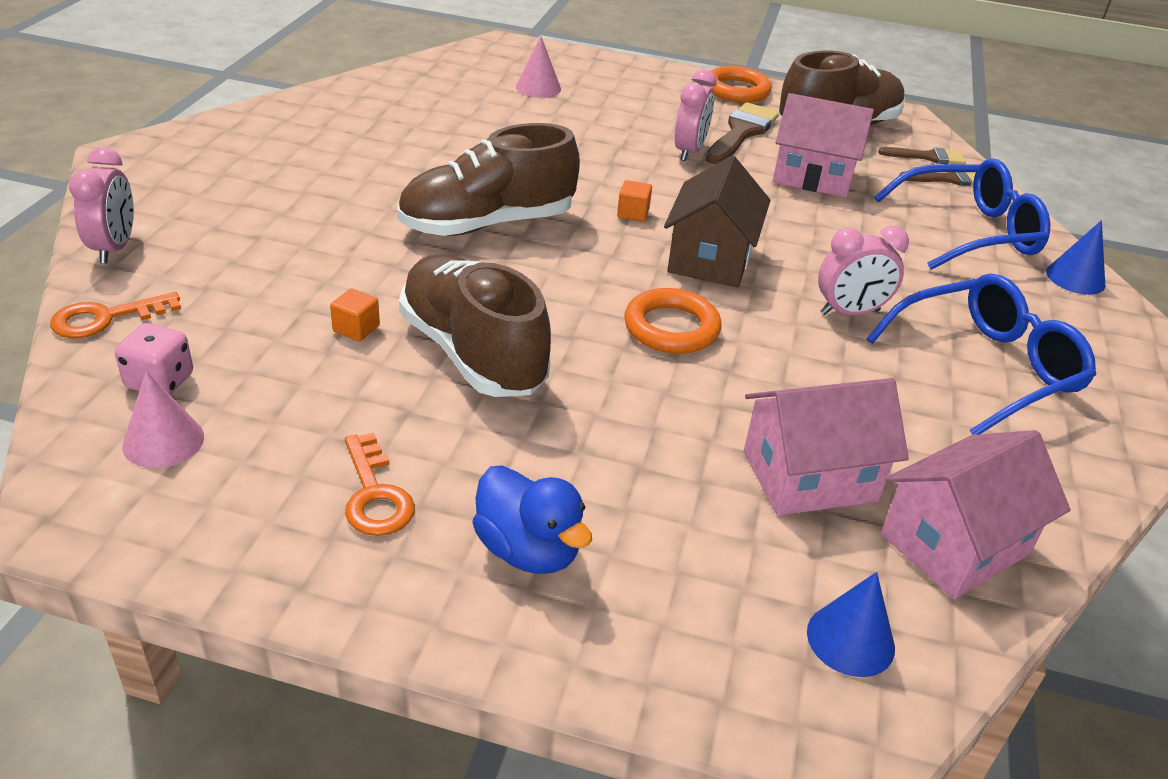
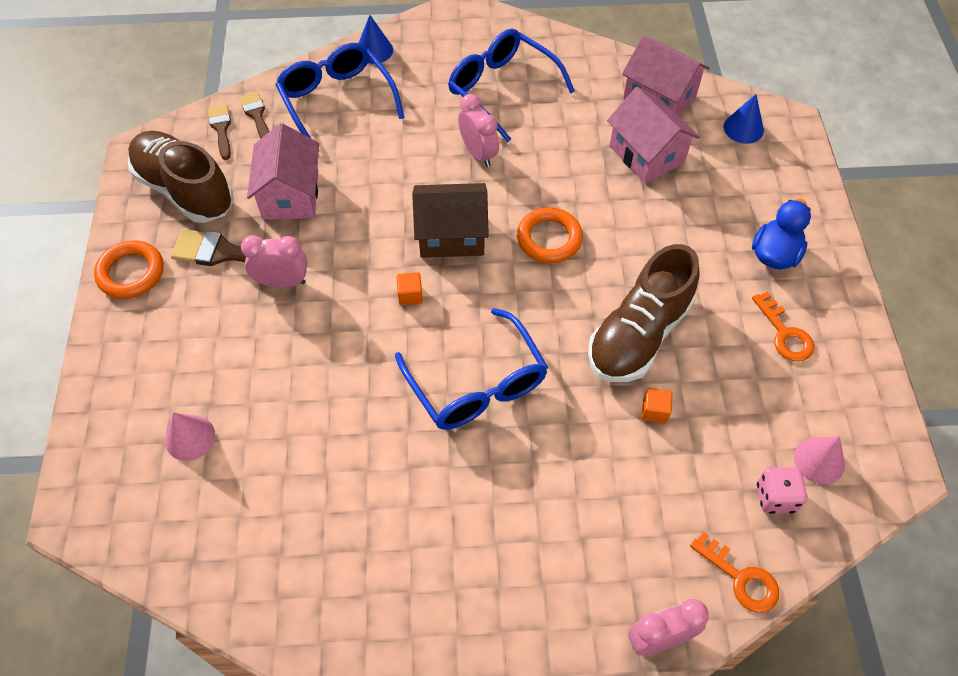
camera: 105 degrees left, 20 degrees up
(375, 495) = (785, 333): orange key -> orange key turned 105 degrees clockwise
(487, 224) = (477, 384): brown shoe -> blue glasses

